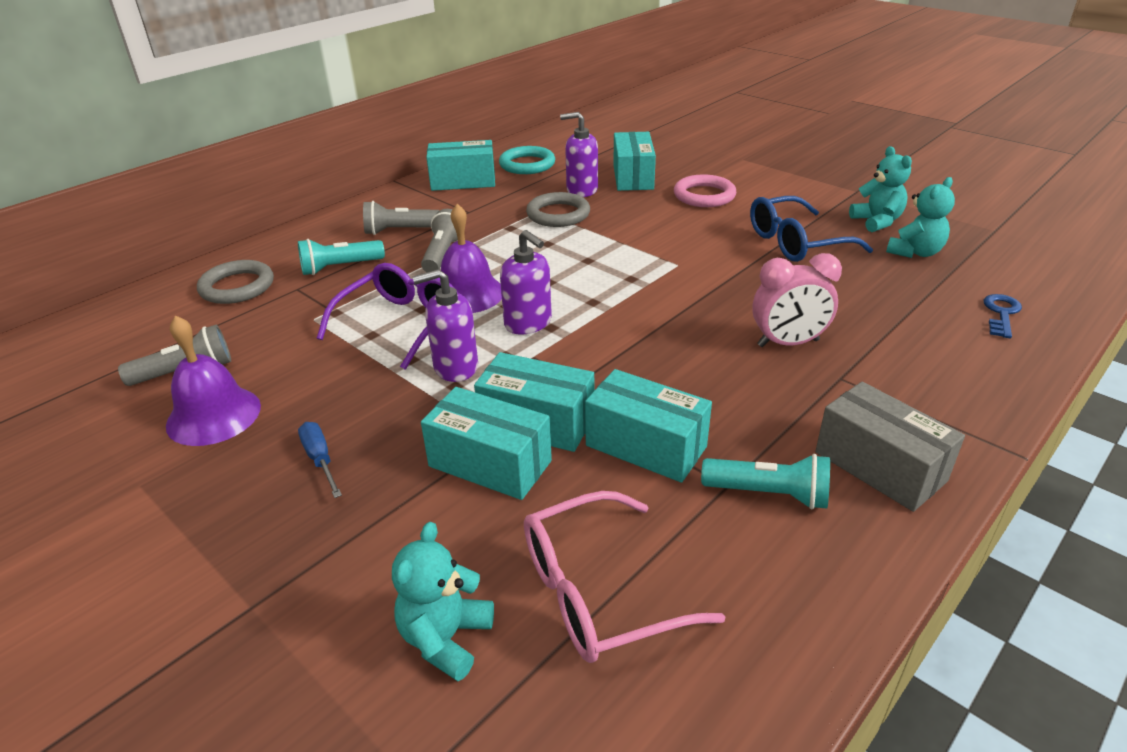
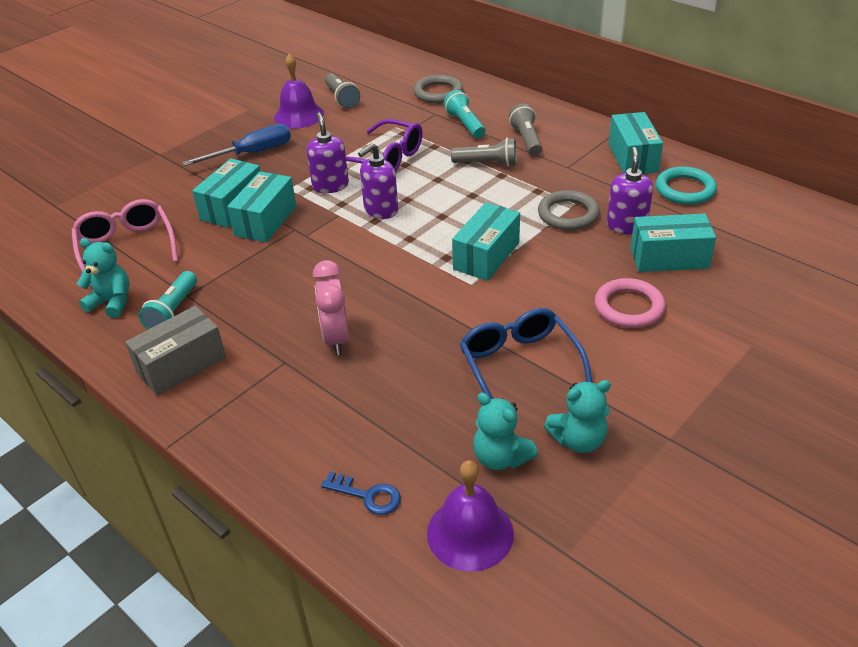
camera: 90 degrees right, 5 degrees up
(320, 459) = (252, 153): blue screwdriver -> blue screwdriver, size x1.76
(445, 638) = (119, 205): turquoise teddy bear -> turquoise teddy bear (112, 302)
(467, 293) = (425, 180): purple bell -> purple bell (470, 533)
(646, 446) = (231, 263): turquoise box -> turquoise box (486, 256)

